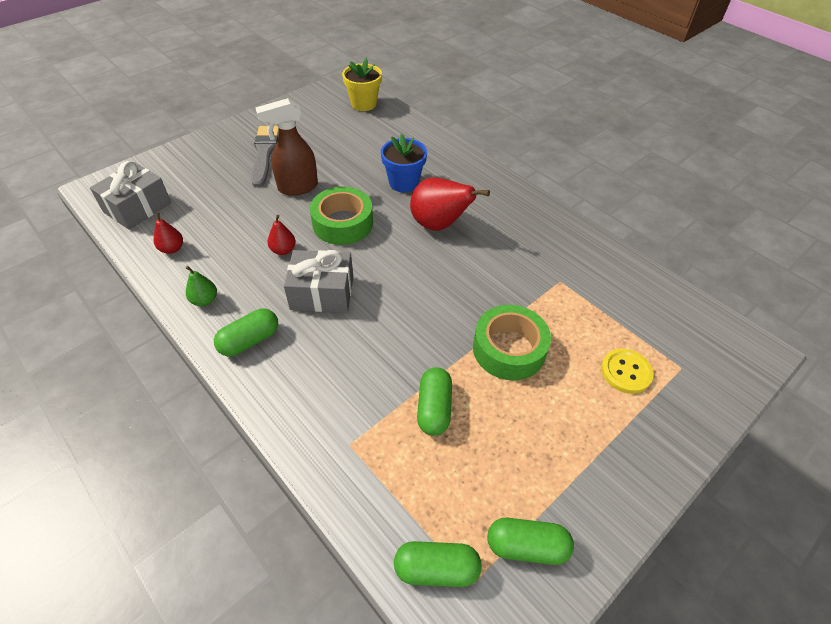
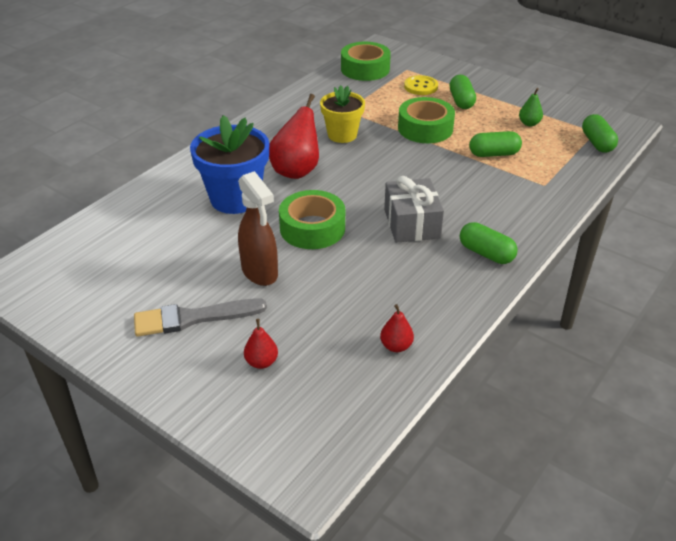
camera: 100 degrees left, 10 degrees down
(137, 208) = (335, 408): grey gift -> none
(205, 300) = (456, 296): green pear -> green pear (529, 123)
(283, 250) = (366, 260): red pear -> red pear (261, 362)
(364, 104) = (67, 252): yellow flower pot -> yellow flower pot (342, 135)
(403, 183) = (235, 199): blue flower pot -> blue flower pot, size x1.53
(526, 546) = (562, 116): green capsule -> green capsule (461, 101)
(676, 319) = (365, 69): none -> green tape

